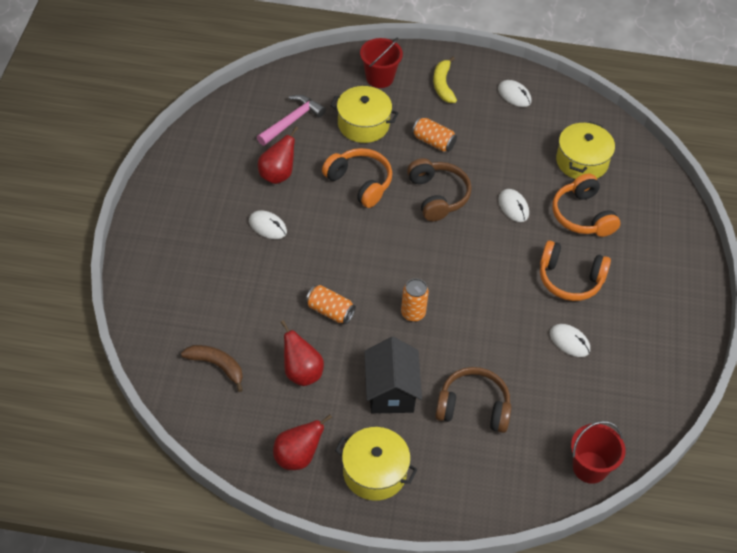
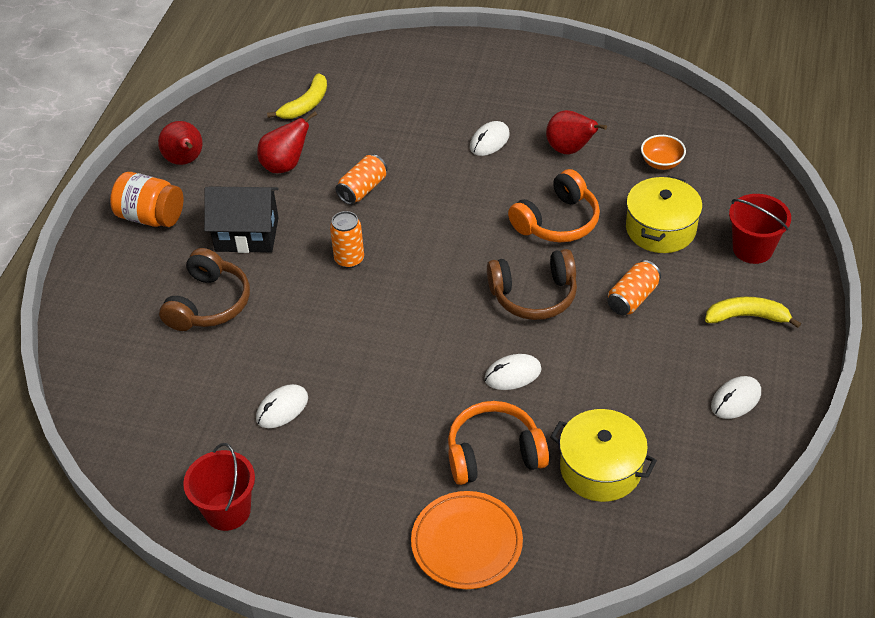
camera: 100 degrees right, 5 degrees down
(217, 366) = (305, 105): brown banana -> yellow banana
(292, 121) = (661, 163): pink hammer -> orange bowl
(374, 472) = (151, 217): yellow pot -> orange jar
(570, 279) = (382, 423): orange headphones -> none
(590, 467) = (102, 404): red bucket -> red bucket (227, 510)
(654, 227) = (466, 543): none -> orange plate

